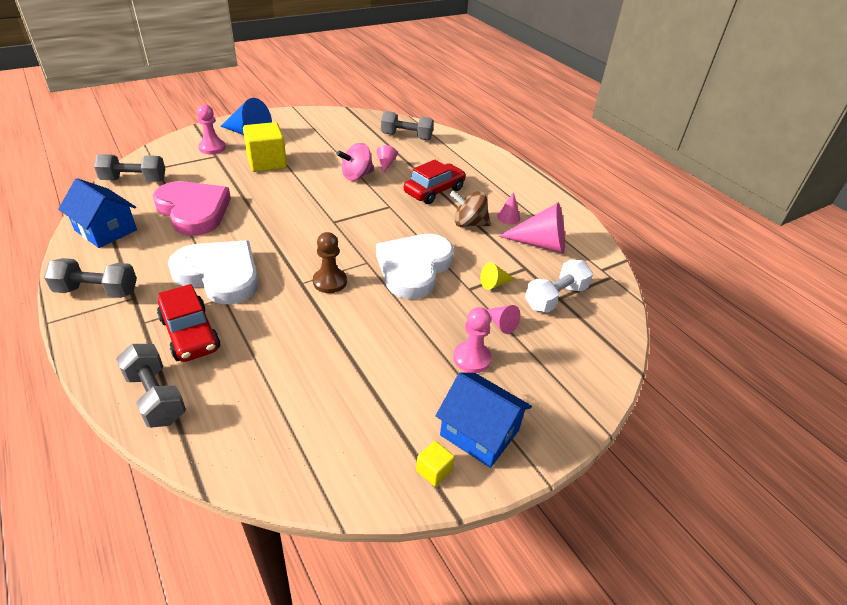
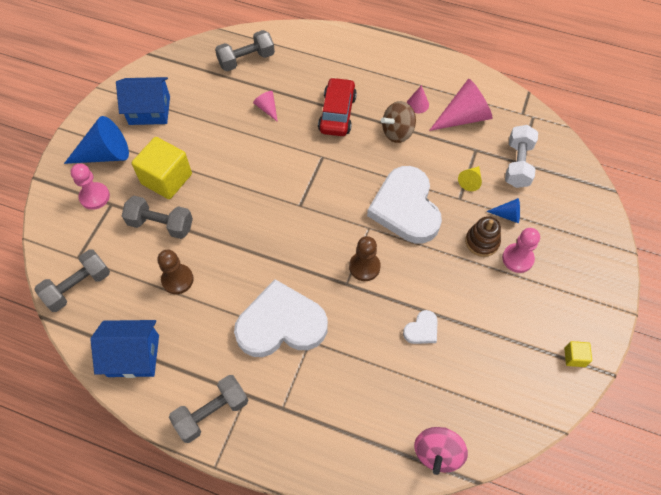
camera: 35 degrees left, 20 degrees up
(156, 397) = (368, 451): grey dumbbell -> grey dumbbell (161, 224)
(190, 334) = (327, 389): red car -> none
(194, 211) = (177, 280): pink heart -> brown pawn
(318, 349) = (422, 329): none -> white heart
(356, 176) = (259, 140): pink spinning top -> pink spinning top (437, 453)
(452, 327) = (482, 242): none -> brown stacking toy
(479, 432) = (572, 311): blue house -> blue house (149, 110)
(501, 324) = (507, 215): pink cone -> blue cone

